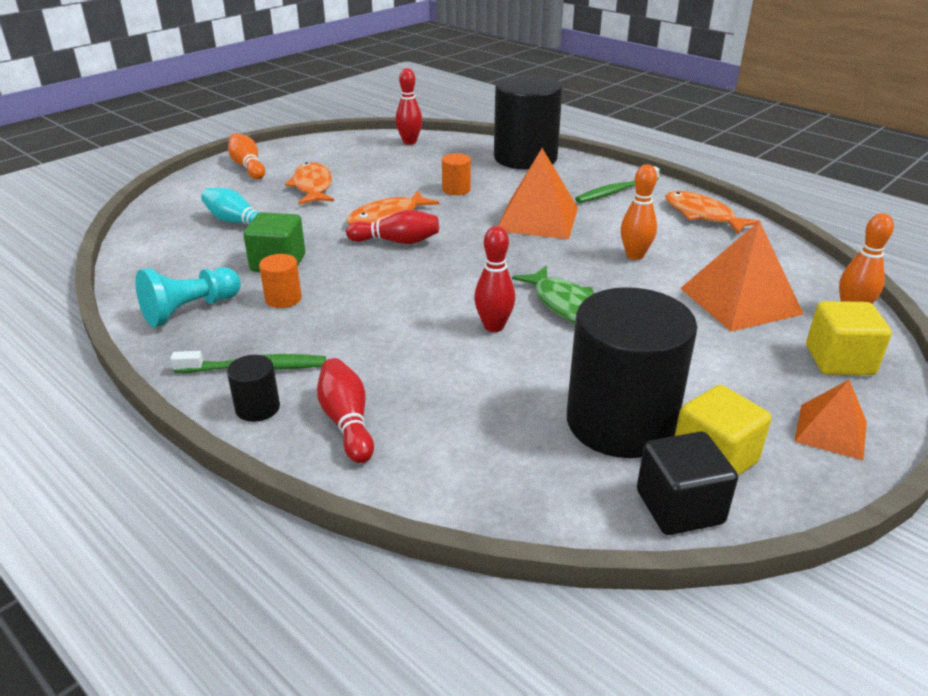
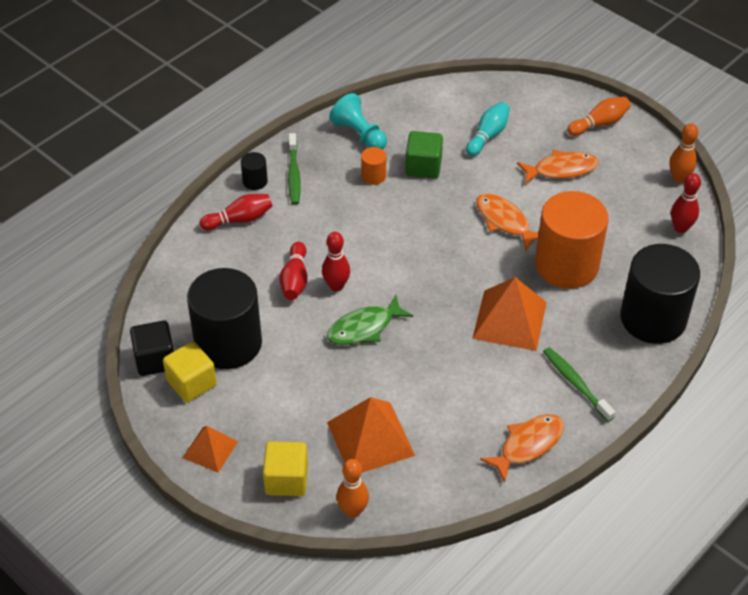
camera: 90 degrees right, 15 degrees up
(397, 241) = (461, 229): red bowling pin -> red bowling pin (295, 279)
(456, 189) = (566, 265): orange cylinder -> orange cylinder, size x2.42
(635, 255) = (444, 380): orange bowling pin -> orange bowling pin (679, 178)

